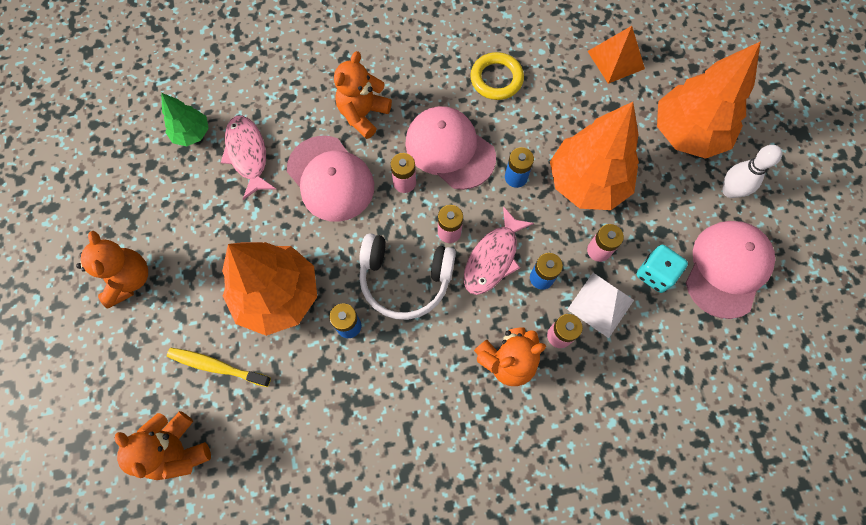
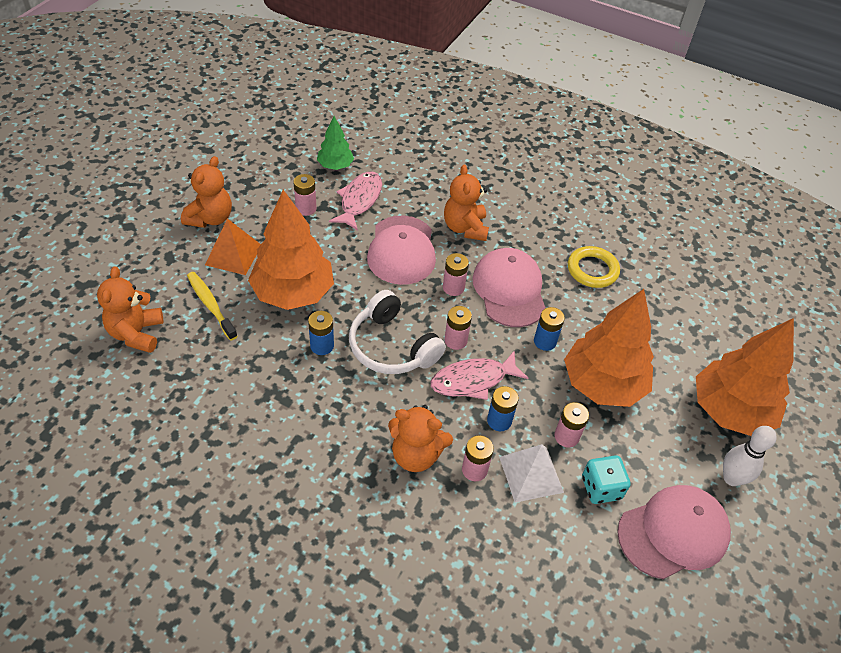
camera: 35 degrees right, 20 degrees down
(208, 200) = (306, 208): none -> pink battery
(363, 114) = (465, 228): orange teddy bear -> orange teddy bear turned 75 degrees counterclockwise
(616, 60) = (710, 320): orange pyramid -> orange pyramid (233, 255)

